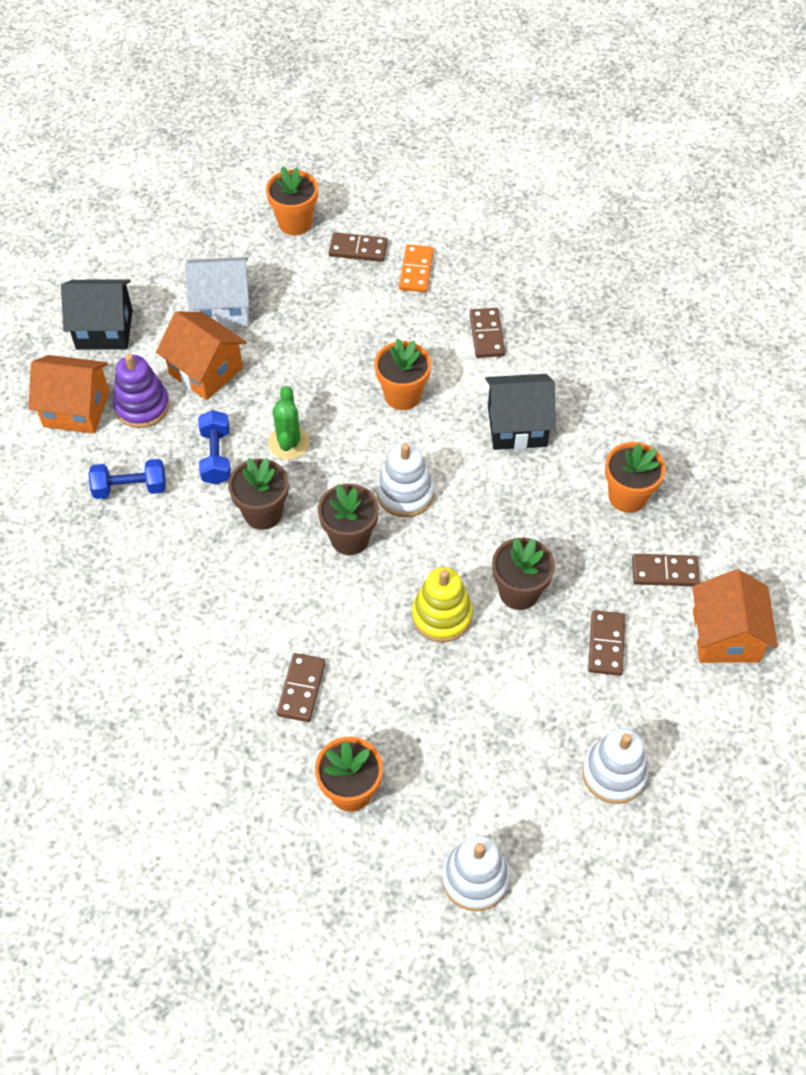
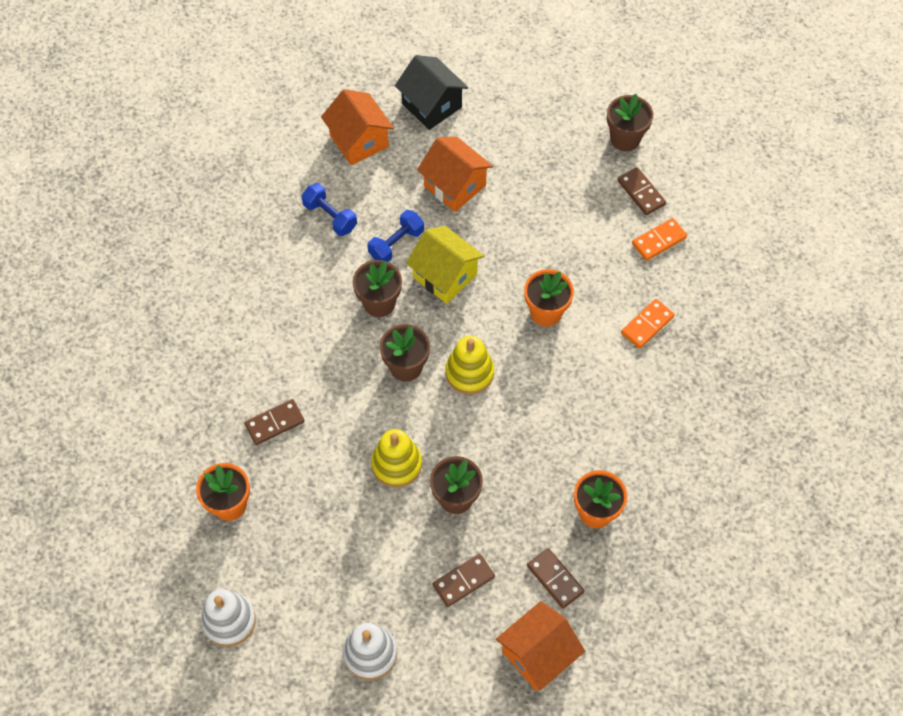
camera: 50 degrees right, 5 degrees up
(142, 406) = (394, 173): purple stacking toy -> none
(206, 371) = (454, 185): orange house -> orange house turned 45 degrees counterclockwise
(223, 308) = (513, 155): white house -> none
(289, 443) = (445, 276): green cactus -> yellow house
(295, 222) = (625, 139): orange flower pot -> brown flower pot
(405, 493) = (469, 373): white stacking toy -> yellow stacking toy
(486, 335) = (647, 325): brown domino -> orange domino
(517, 426) = (588, 400): black house -> none

